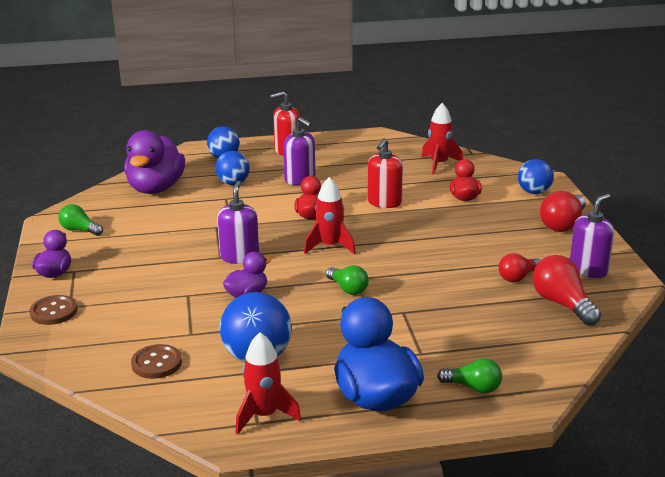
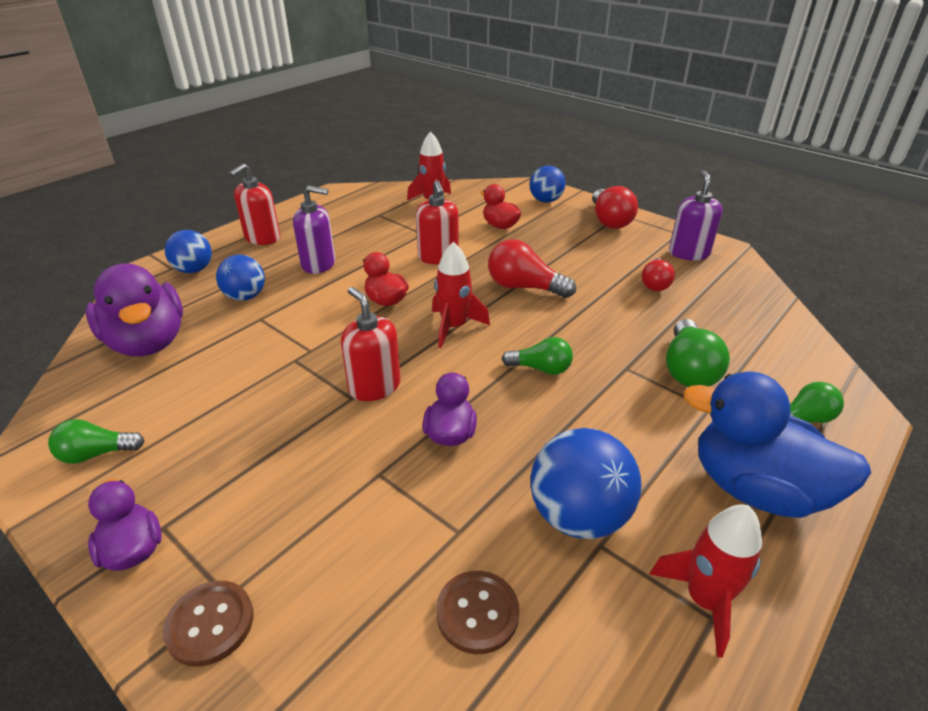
camera: 40 degrees left, 10 degrees up
(239, 257) = (374, 386): purple soap dispenser -> red soap dispenser
(444, 331) = (688, 369): none -> green light bulb
(562, 304) = (723, 293): red light bulb -> red light bulb (524, 287)

